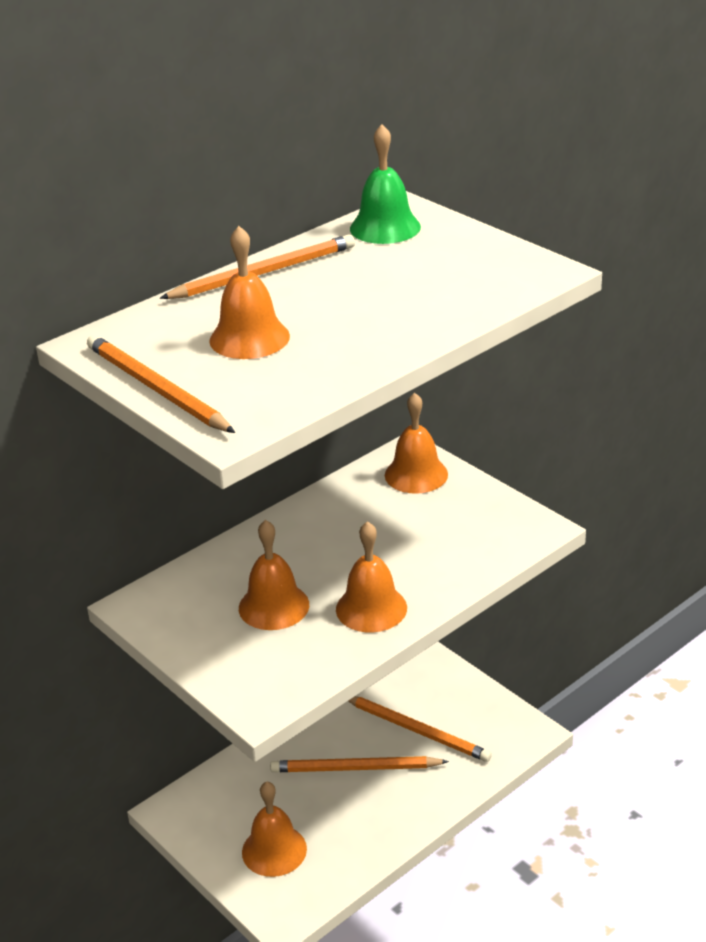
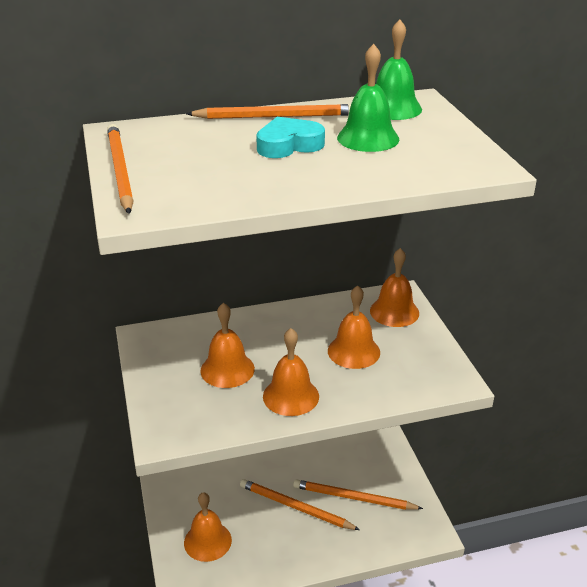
camera: 25 degrees right, 0 degrees up
(249, 338) = (218, 155): orange bell -> orange bell (353, 351)
(315, 304) = (289, 145): none -> turquoise heart
(393, 272) = (368, 138): none -> green bell
(417, 730) = (353, 498): orange pencil -> orange pencil turned 135 degrees clockwise

